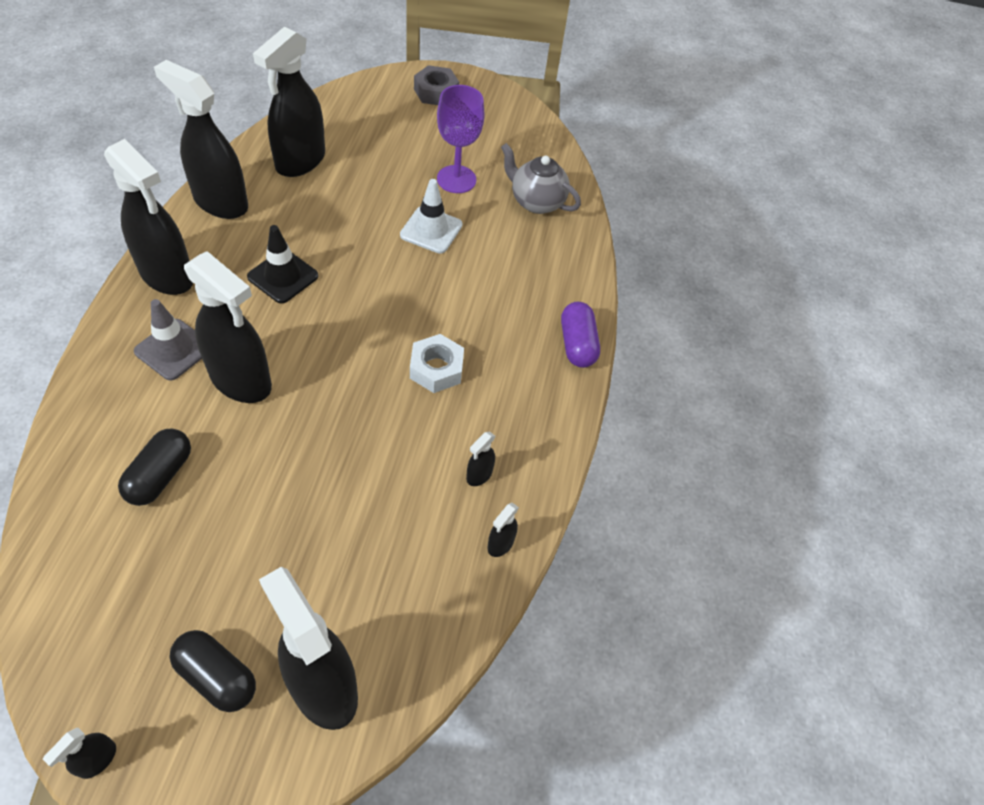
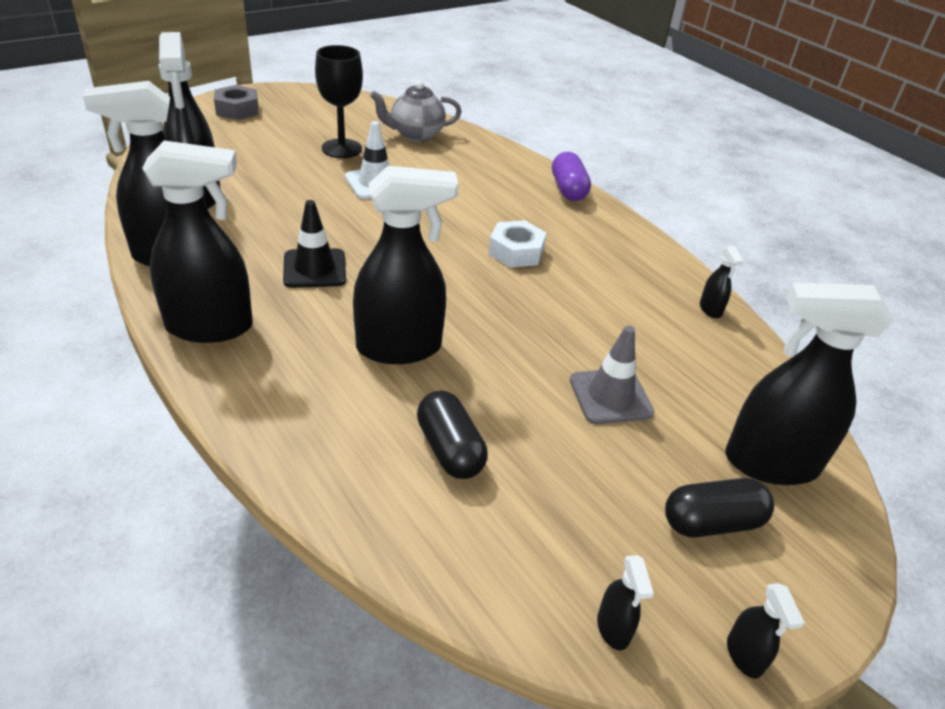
camera: 45 degrees left, 15 degrees down
(173, 349) = (308, 367): grey traffic cone -> grey traffic cone (610, 396)
(456, 179) = (341, 148): purple goblet -> black goblet
(479, 475) = (638, 286): black spray bottle -> black spray bottle (613, 628)
(577, 344) = (568, 189): purple capsule -> purple capsule turned 45 degrees clockwise

